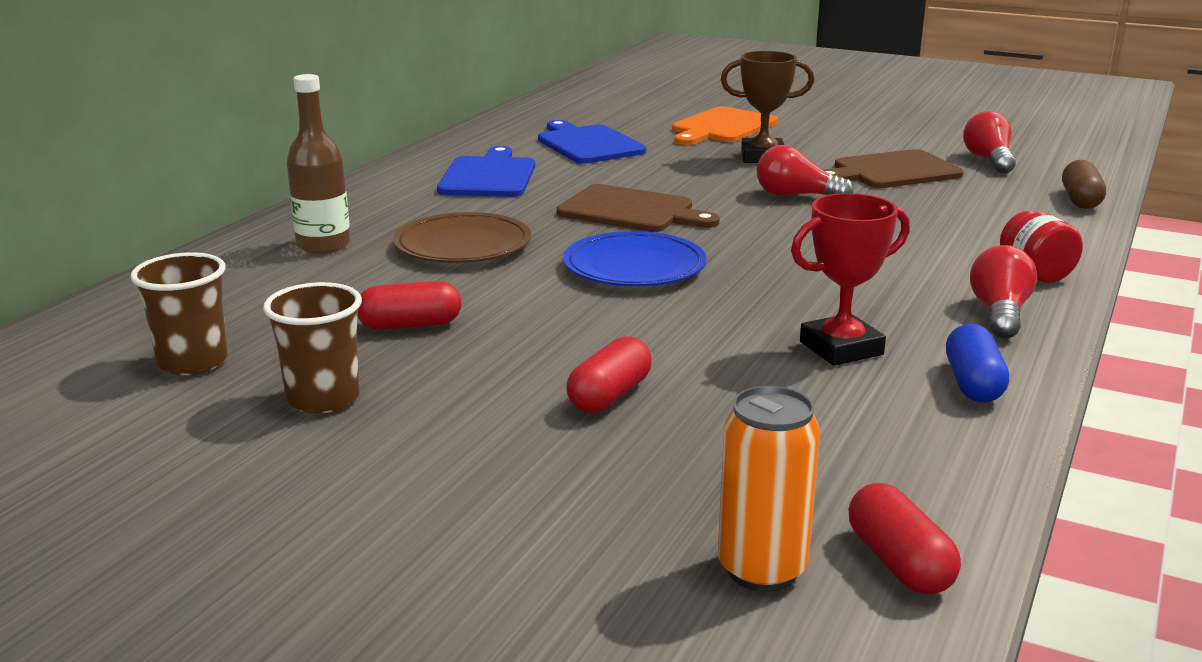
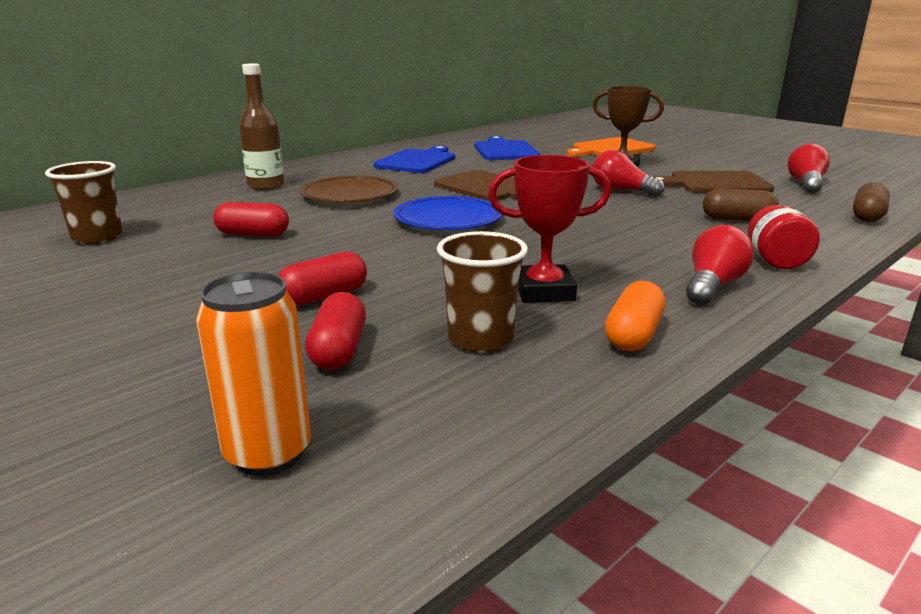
camera: 20 degrees right, 0 degrees up
(323, 398) = (137, 268): brown cup -> brown cup (480, 339)
(898, 563) = (395, 477): red capsule -> red capsule (338, 350)
(956, 222) = (737, 219): none -> brown capsule
(973, 383) = (633, 335): blue capsule -> orange capsule

